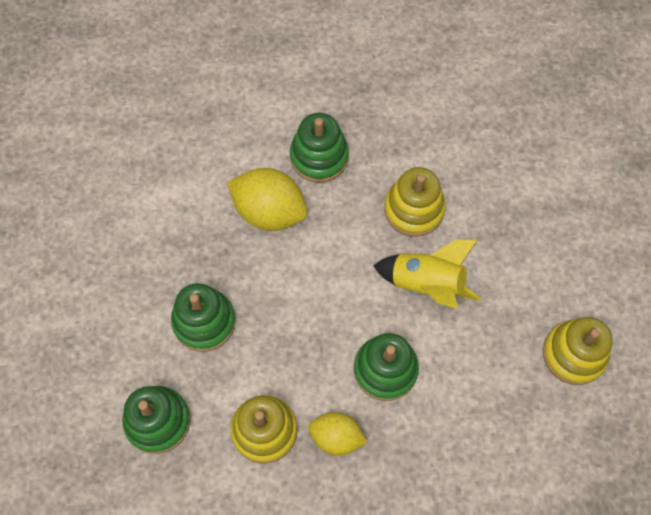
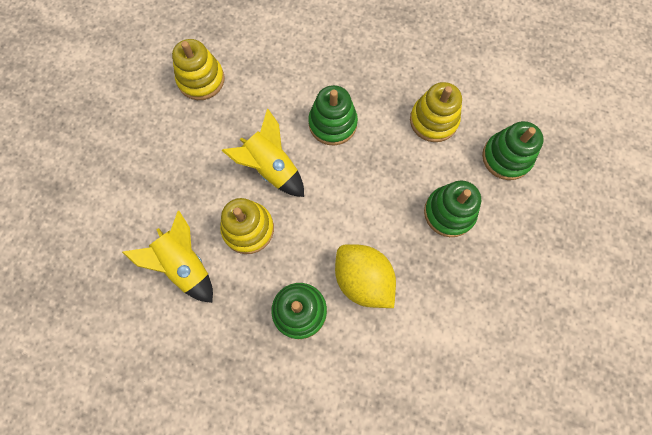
camera: 155 degrees left, 5 degrees up
(336, 437) = (387, 96): yellow lemon -> none
(455, 149) = (185, 265): none -> yellow rocket

